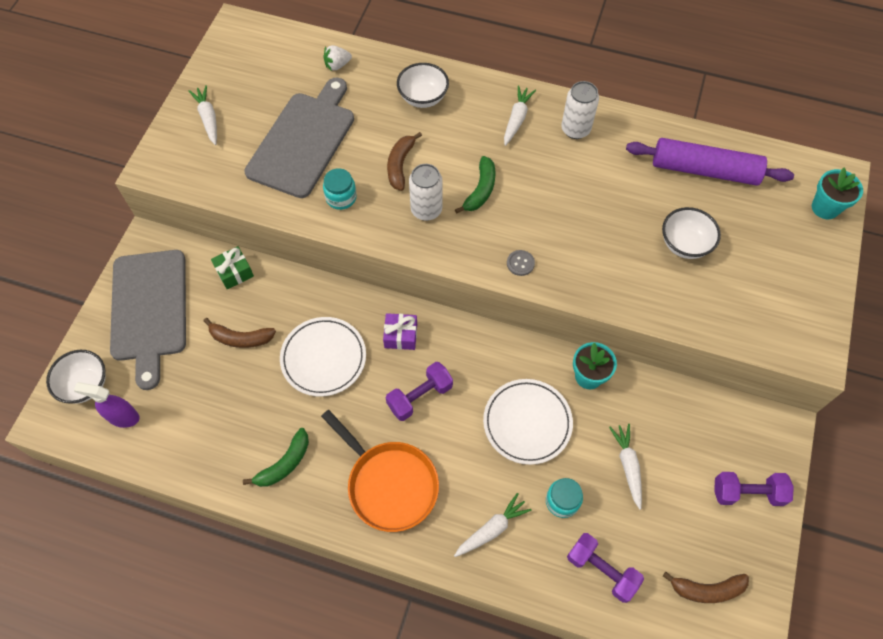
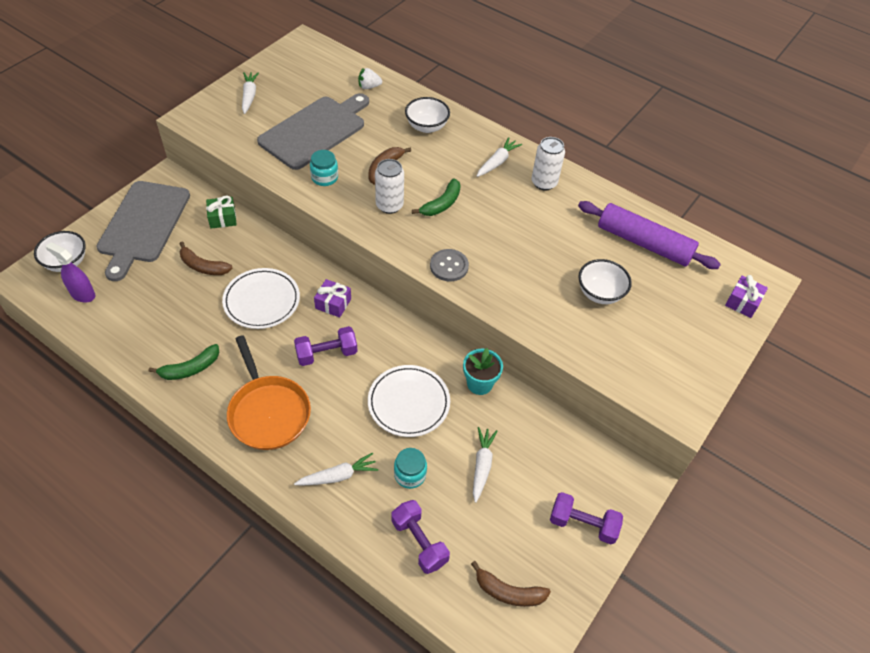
camera: 15 degrees right, 10 degrees down
(520, 263) = (449, 266): grey button -> grey button, size x1.54
(825, 208) = (742, 302): turquoise flower pot -> purple gift

